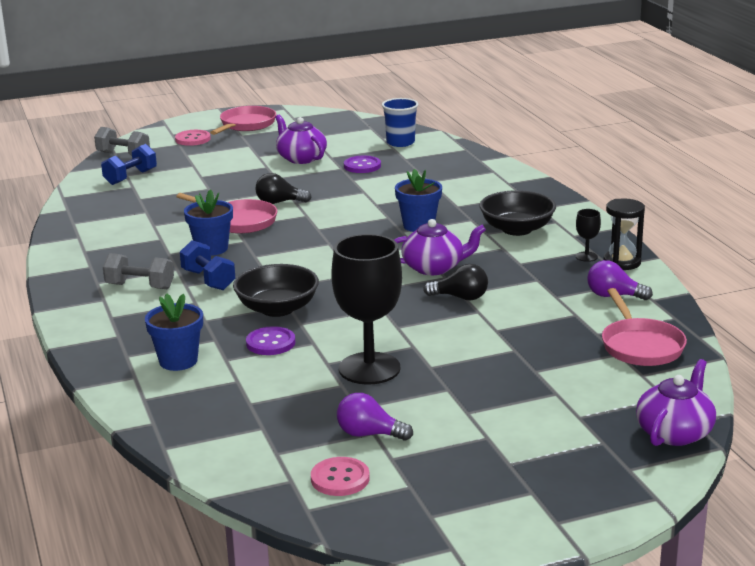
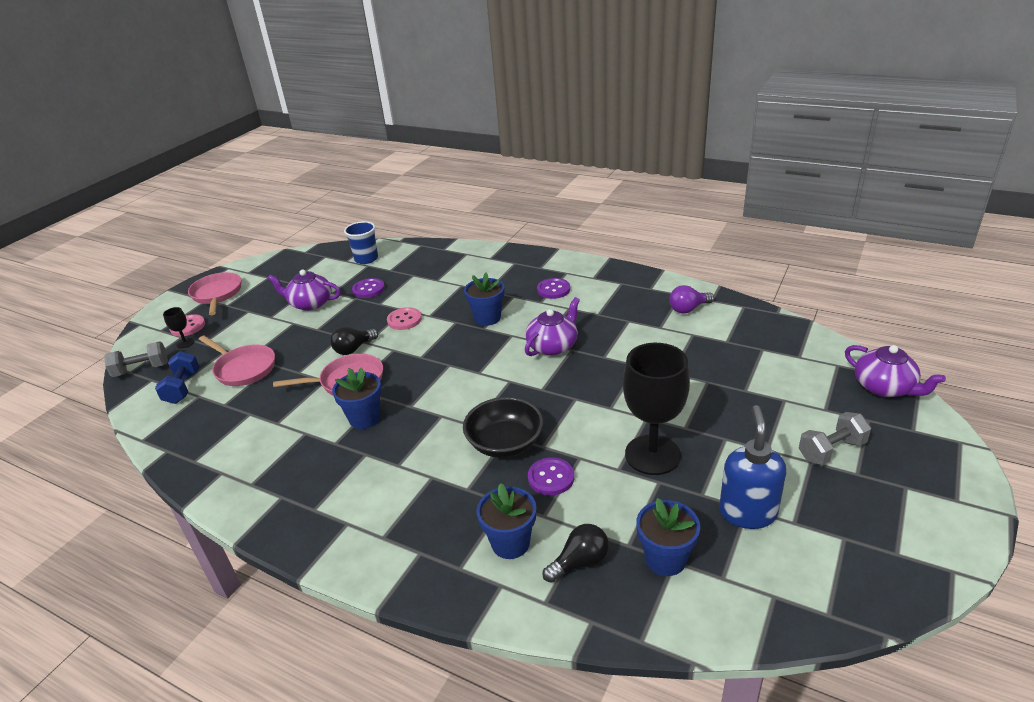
camera: 40 degrees left, 10 degrees up
(140, 286) = (360, 490): grey dumbbell -> grey dumbbell (831, 450)
(208, 280) = (409, 449): blue dumbbell -> none
(258, 423) = (665, 559): none -> blue flower pot
(340, 479) = (798, 567): pink button -> pink button (404, 320)
(369, 434) = (747, 512): purple light bulb -> blue soap dispenser
(460, 297) = (608, 360): black light bulb -> black light bulb (580, 563)
(517, 229) = (553, 289): black bowl -> purple button
(586, 256) = (626, 289): black goblet -> black goblet (185, 343)
(622, 262) = (652, 283): black hourglass -> none
(640, 346) = (763, 336): pink pan -> pink pan (243, 368)
(675, 432) = (884, 387): purple teapot -> purple teapot turned 150 degrees clockwise

